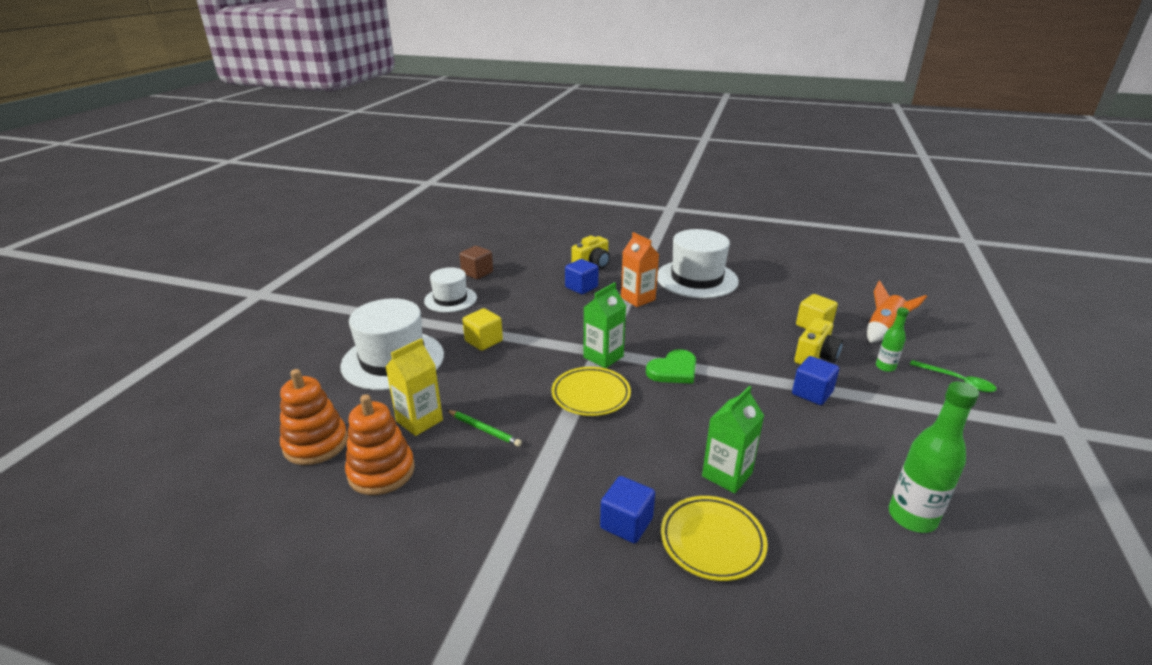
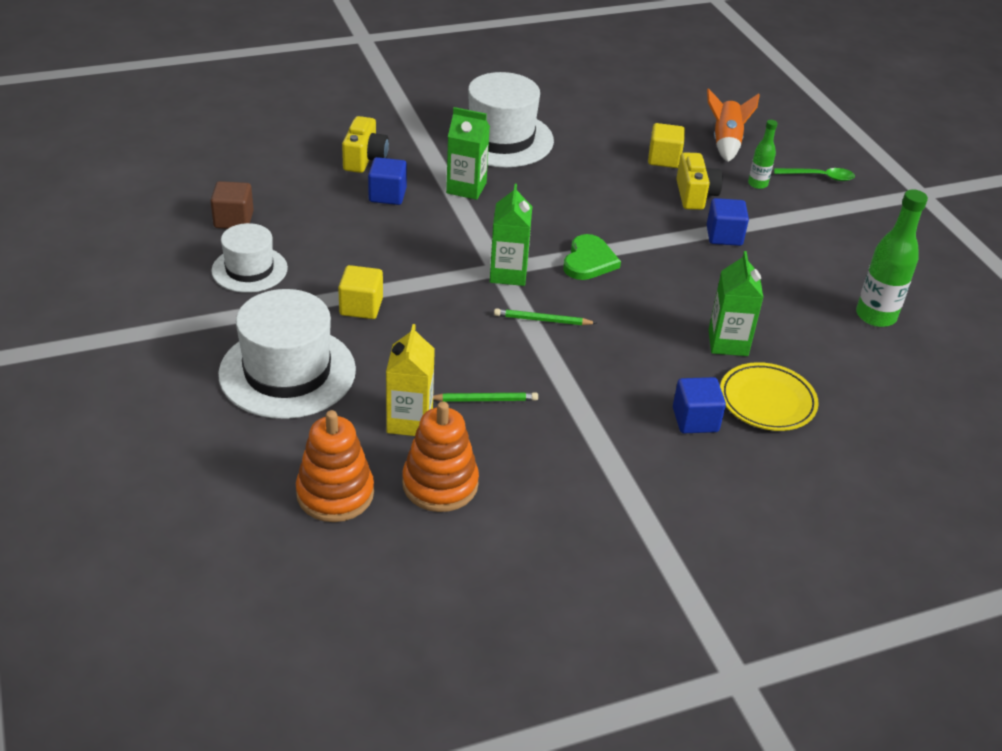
camera: 40 degrees left, 10 degrees up
(591, 395) = (542, 320): yellow plate -> green pencil
(638, 298) = (466, 188): orange carton -> green carton

